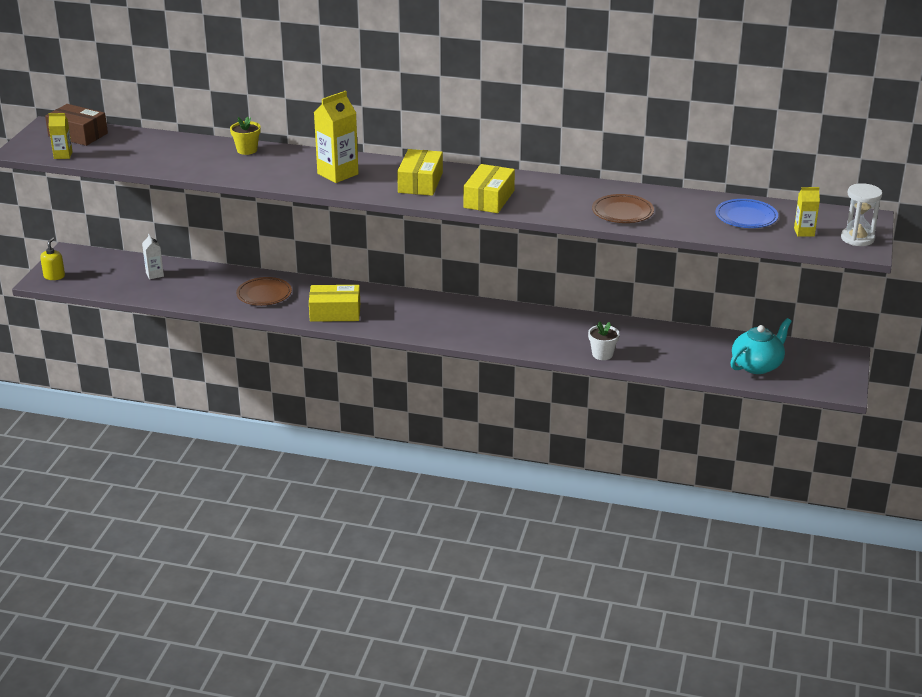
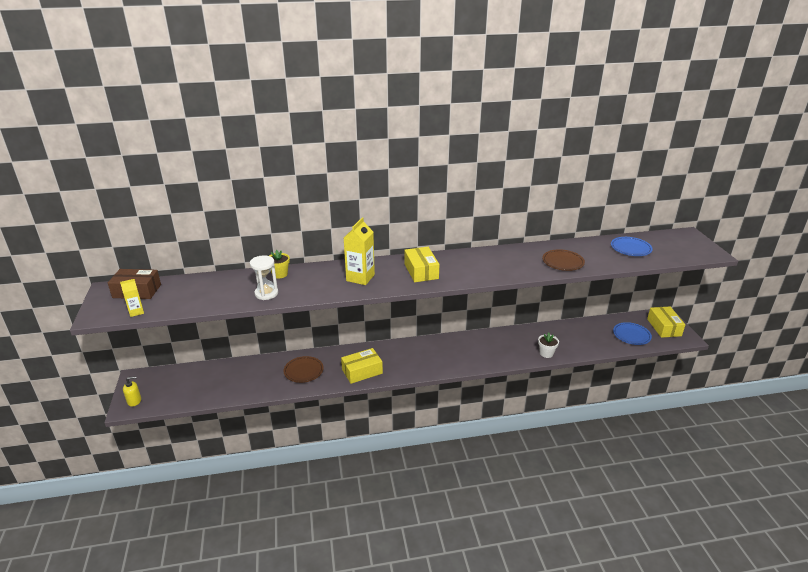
camera: 25 degrees left, 0 degrees up
(54, 276) = (134, 401): yellow soap dispenser -> yellow soap dispenser turned 90 degrees clockwise
(154, 274) = (213, 377): white carton -> none
(489, 199) = (476, 272): yellow box -> yellow box (664, 327)
(757, 365) = (631, 335): turquoise teapot -> blue plate
(804, 232) = (671, 251): yellow carton -> none
(857, 238) = (701, 248): white hourglass -> white hourglass (266, 293)

